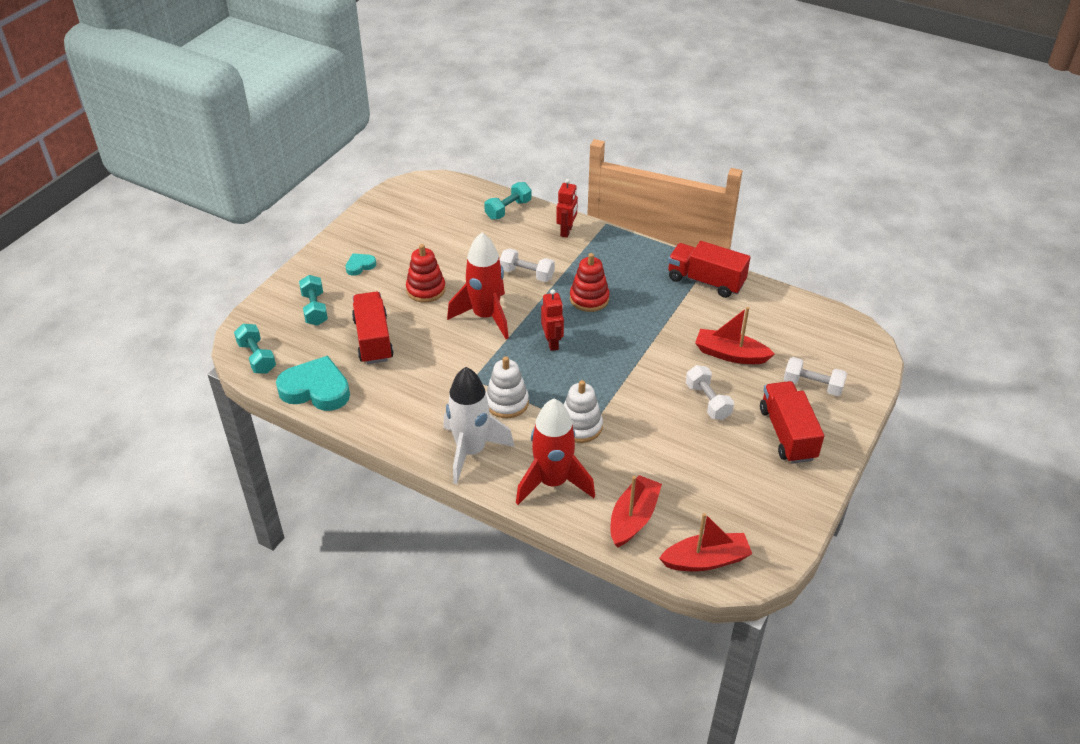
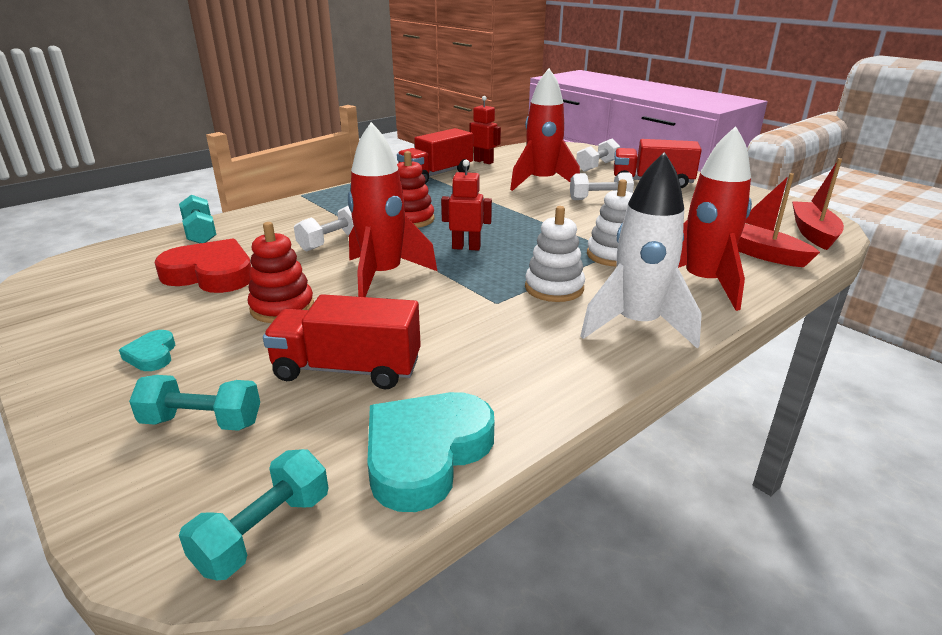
camera: 70 degrees left, 15 degrees down
(257, 357) = (264, 532): turquoise dumbbell -> turquoise dumbbell turned 45 degrees counterclockwise
(453, 243) = (211, 274): none -> red heart
(566, 231) = (286, 212): red robot -> red robot (483, 161)
(730, 354) = (542, 182): red boat -> red rocket

